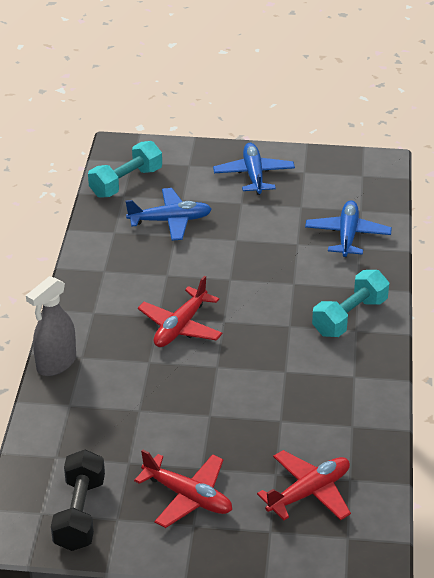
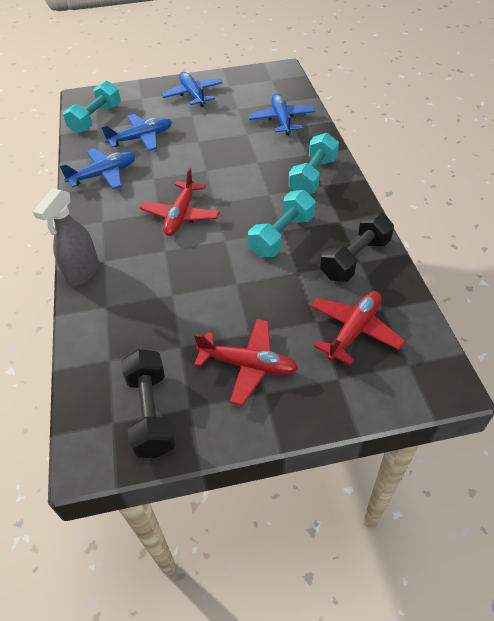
camera: 15 degrees left, 10 degrees up
(112, 257) = (103, 175): none -> blue plane
(281, 377) = (282, 236): none -> turquoise dumbbell
(348, 422) = (355, 259): none -> black dumbbell

